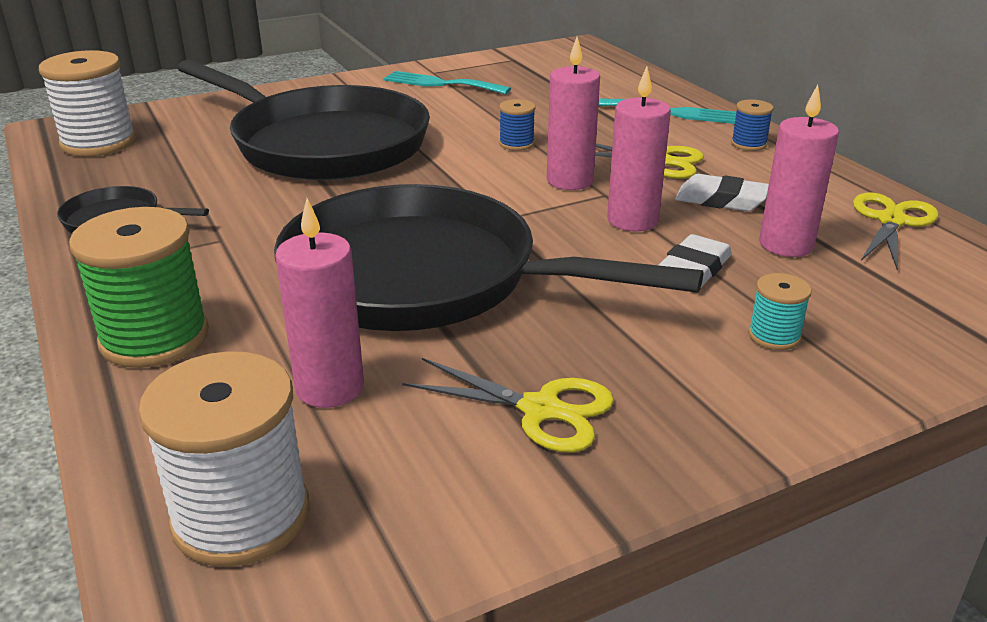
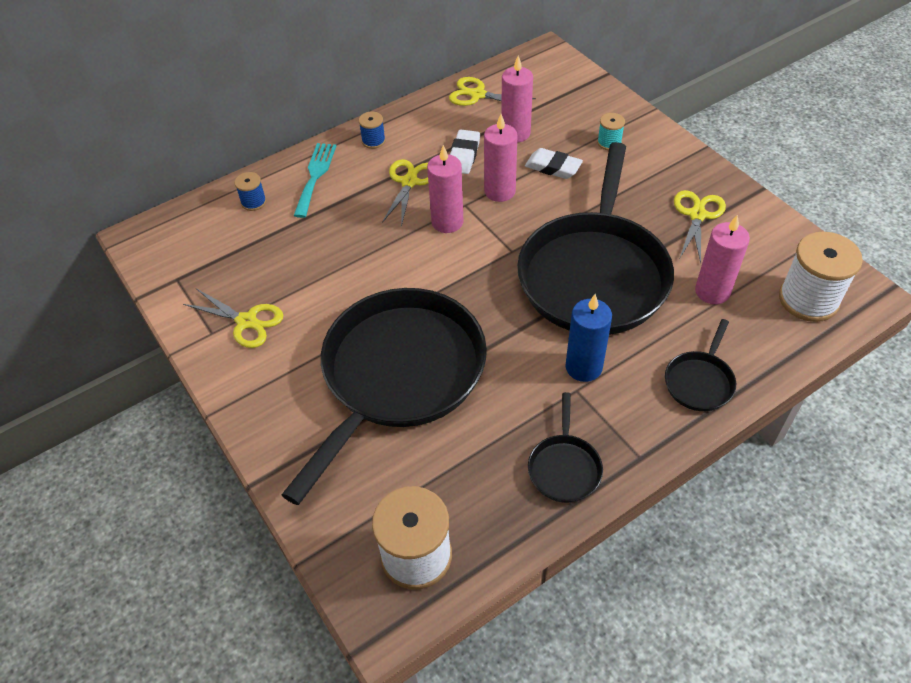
camera: 95 degrees left, 20 degrees up
(154, 338) = (700, 381): green spool -> black pan
(253, 248) = (583, 367): none -> blue candle
(440, 84) = (247, 321): turquoise fork -> yellow scissors
(516, 144) = (385, 255): blue spool -> blue spool (253, 202)

